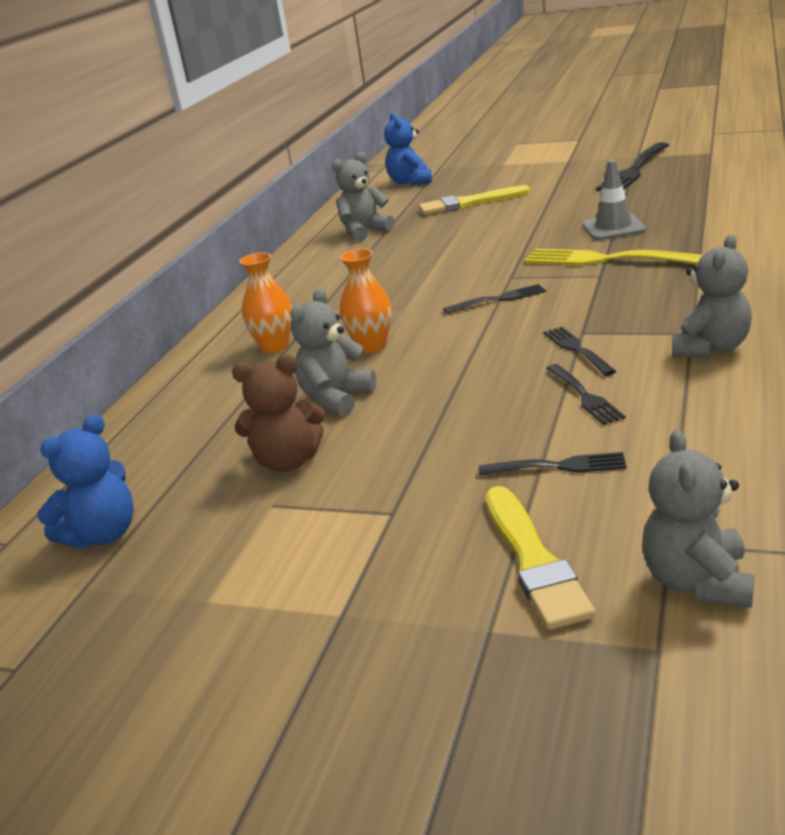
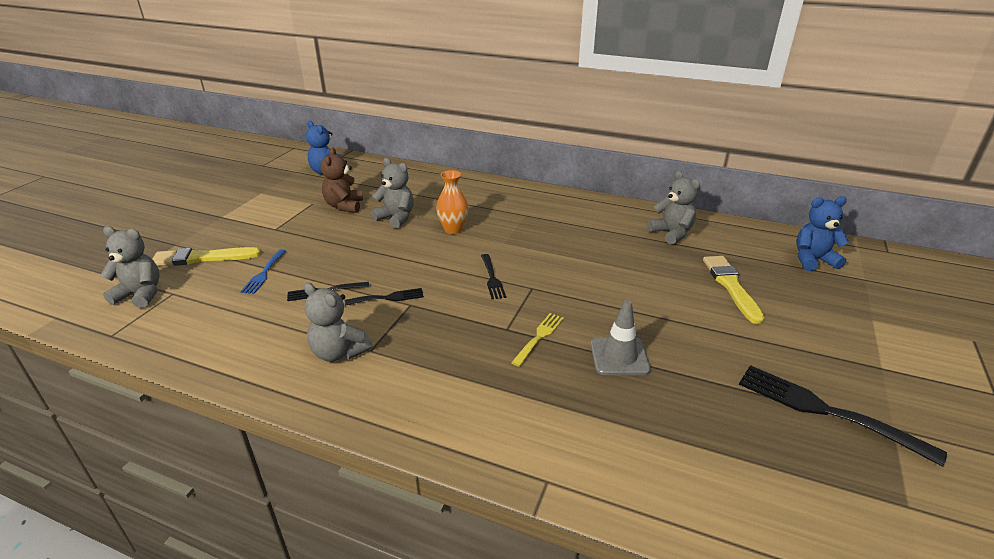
camera: 90 degrees right, 5 degrees up
(275, 346) = (478, 202): orange vase -> none
(558, 466) = (264, 273): black fork -> blue fork
(605, 259) = (539, 337): yellow fork -> yellow fork, size x0.56

